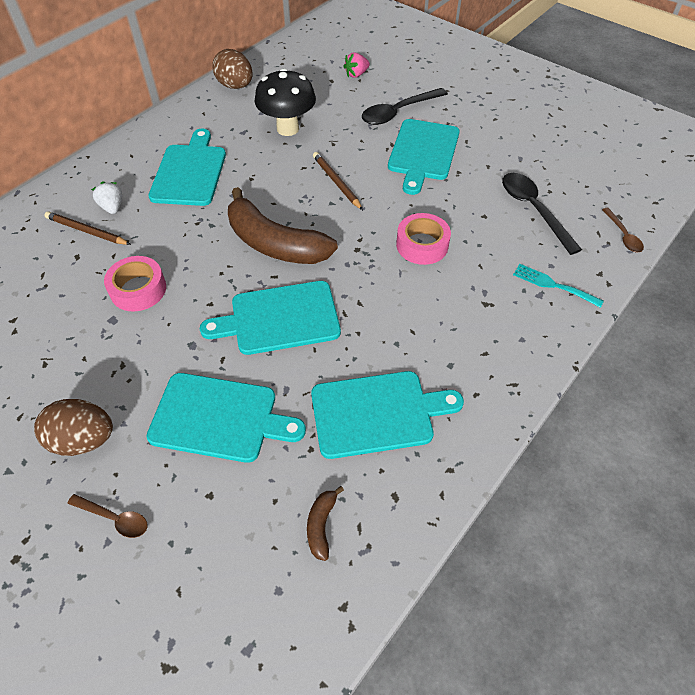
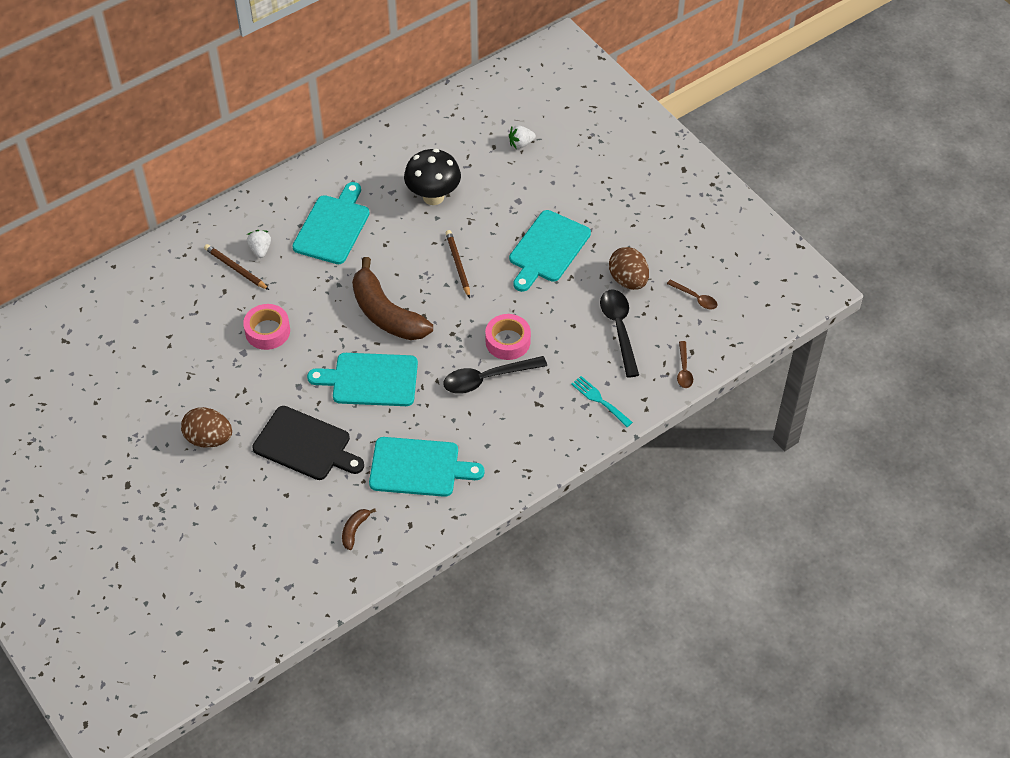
camera: 15 degrees right, 0 degrees up
(115, 518) = (222, 494): brown spoon -> brown spoon (695, 298)
(219, 418) = (306, 445): turquoise cutting board -> black cutting board
(235, 86) = (399, 135): brown egg -> brown egg (628, 280)
(356, 74) = (521, 144): pink strawberry -> white strawberry
(398, 112) = (543, 199): black spoon -> black spoon (486, 379)

